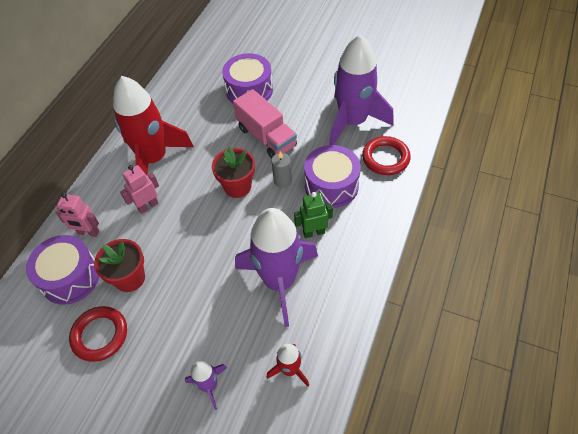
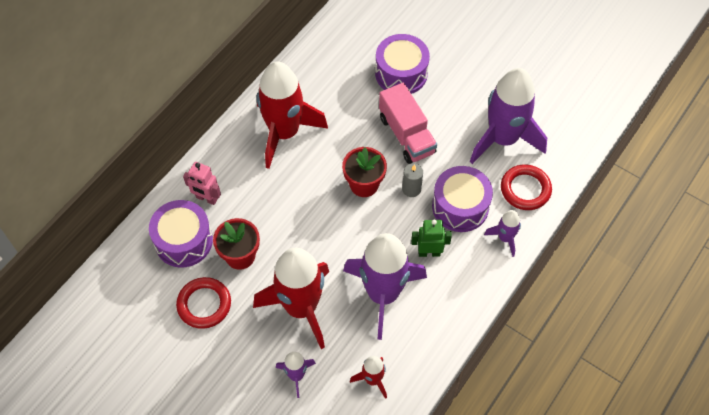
camera: 10 degrees right, 5 degrees up
(148, 206) = (269, 184): pink robot -> none
(200, 314) = (301, 308): none -> red rocket
(380, 203) = (505, 238): none -> purple rocket

